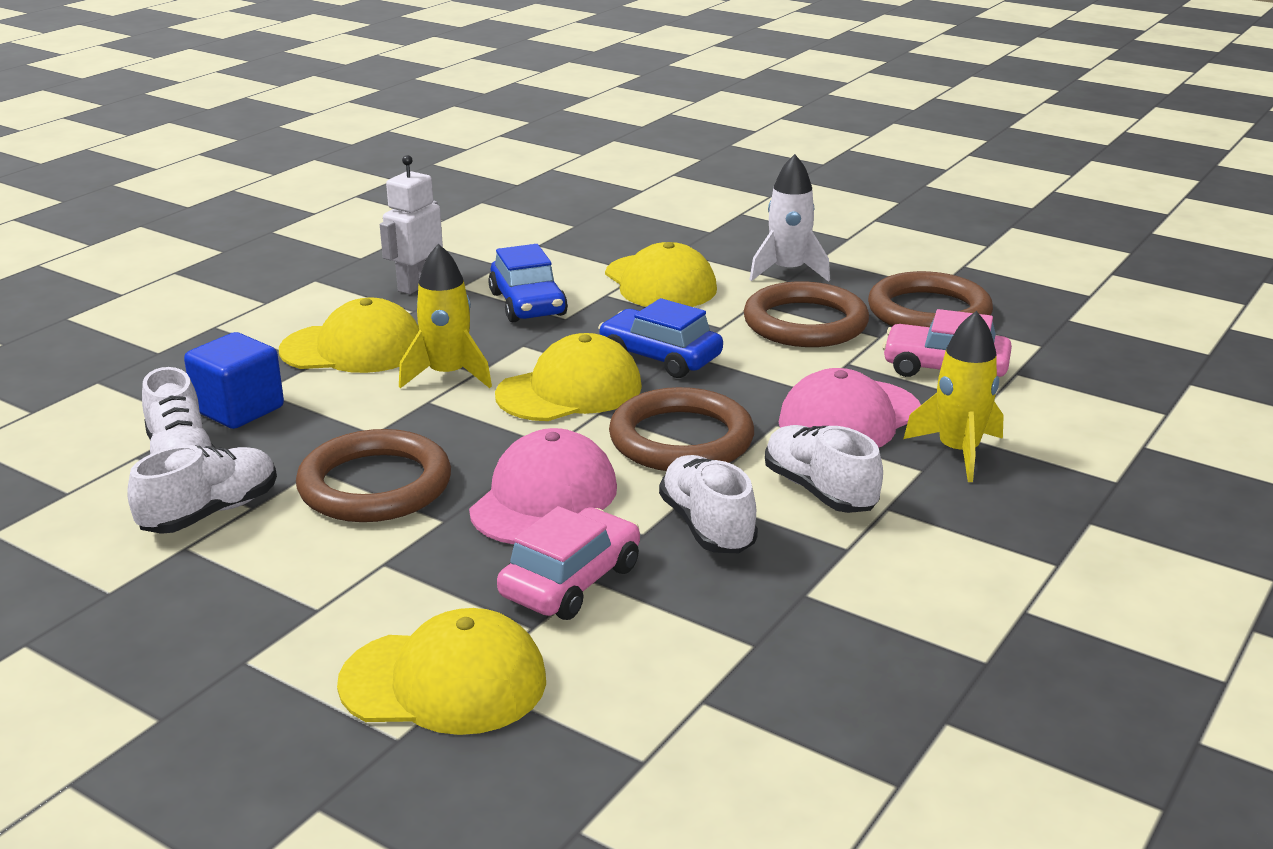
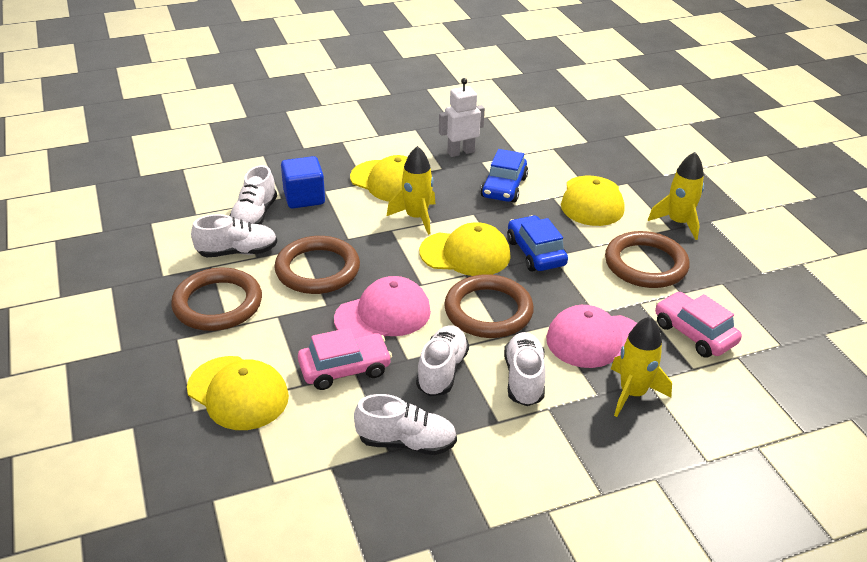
camera: 35 degrees right, 10 degrees up
(765, 623) = (406, 442): none -> white shoe
(788, 271) = (678, 223): white rocket -> yellow rocket
(929, 312) = (734, 288): brown ring -> brown ring (218, 304)

